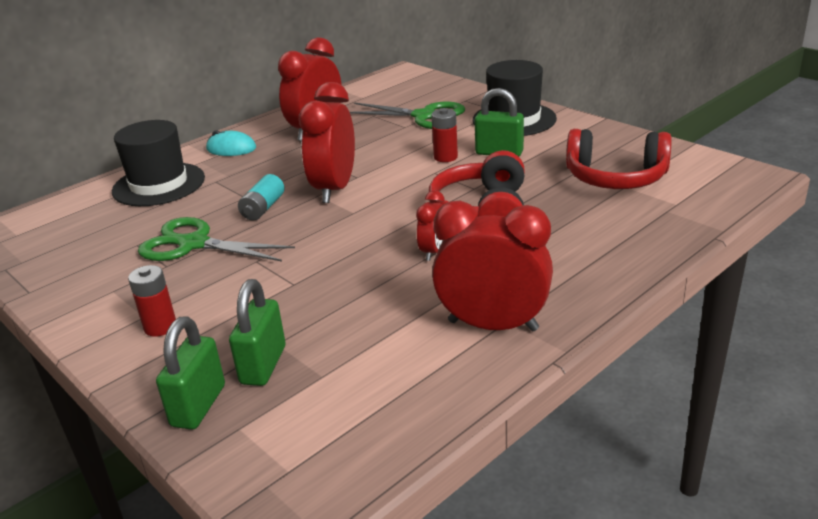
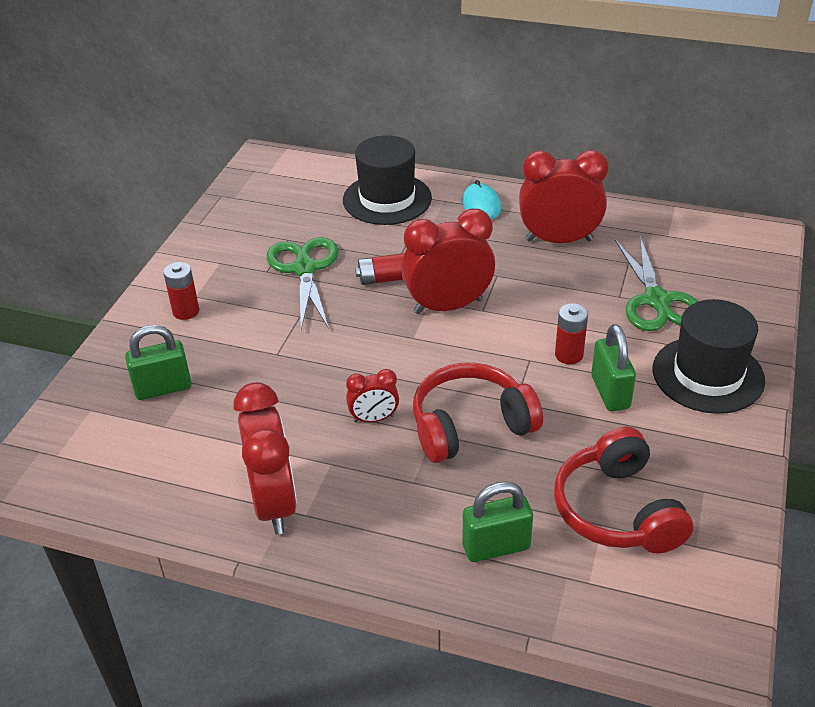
camera: 60 degrees right, 10 degrees up
(198, 406) = (106, 378): green padlock -> green padlock (496, 547)
(263, 208) = (385, 279): turquoise battery -> red battery

